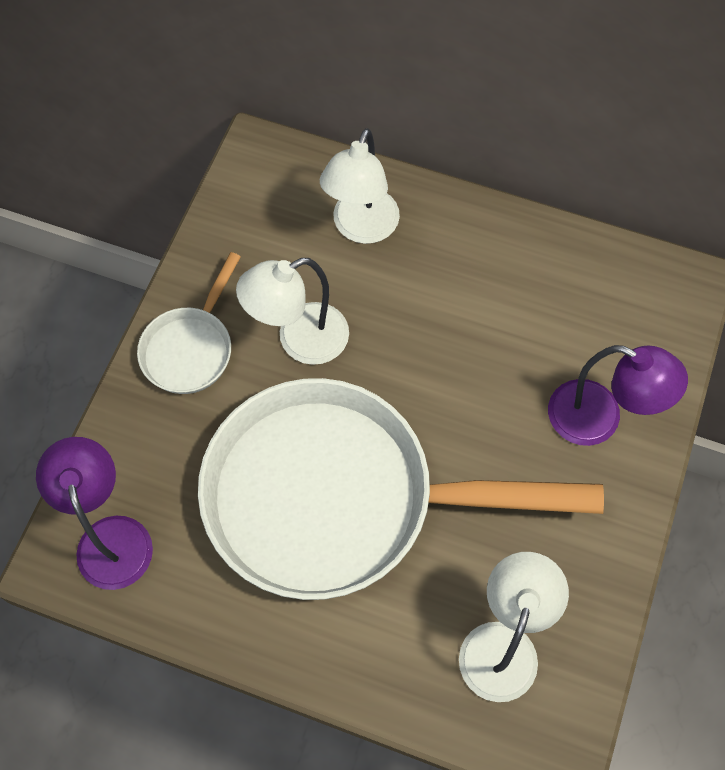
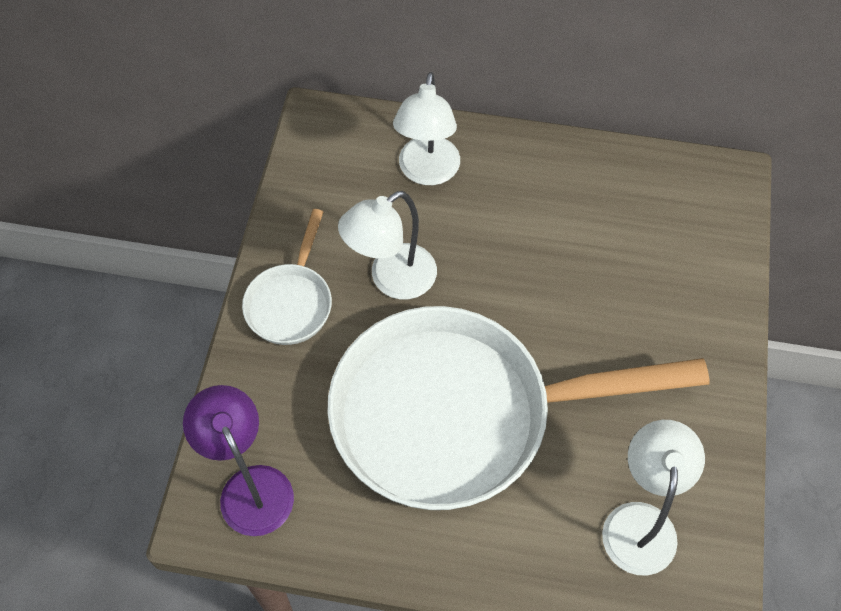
camera: 10 degrees left, 5 degrees down
(599, 419) = (680, 307): purple lamp -> none

